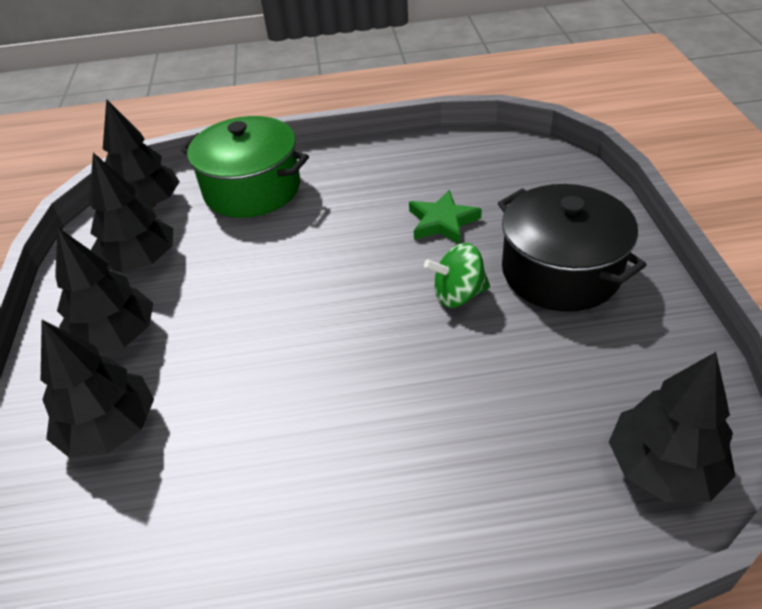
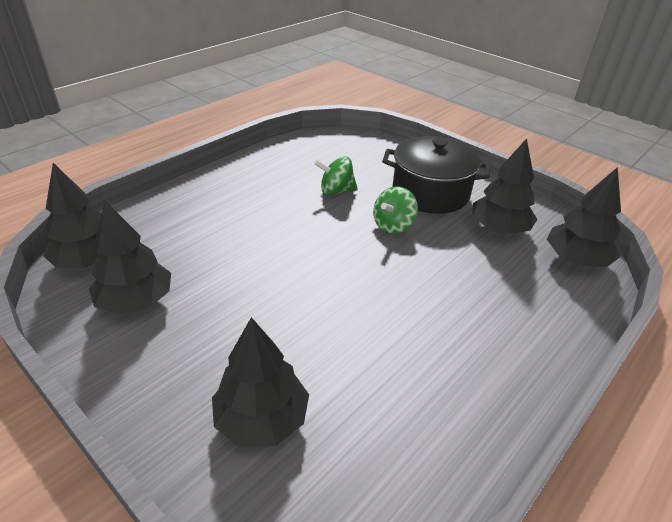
camera: 45 degrees left, 5 degrees down
(116, 337) = (184, 360): black tree -> black tree (499, 228)
(252, 189) = (174, 218): green pot -> none
(442, 222) = (336, 191): green star -> green spinning top

